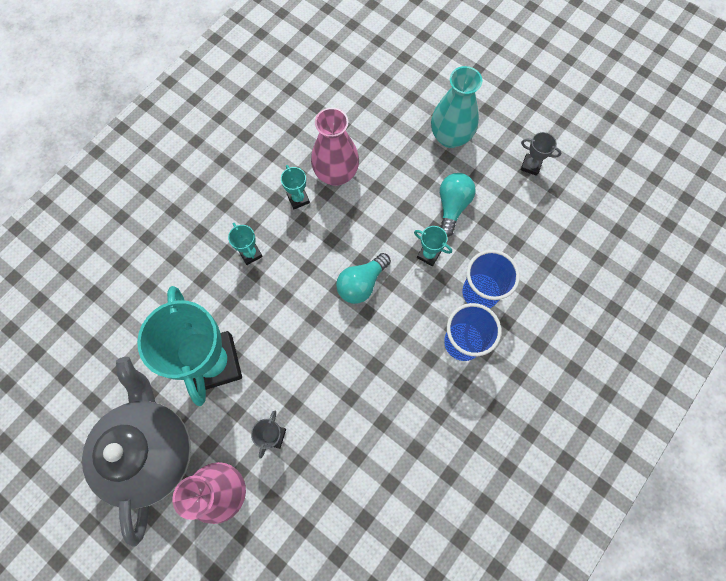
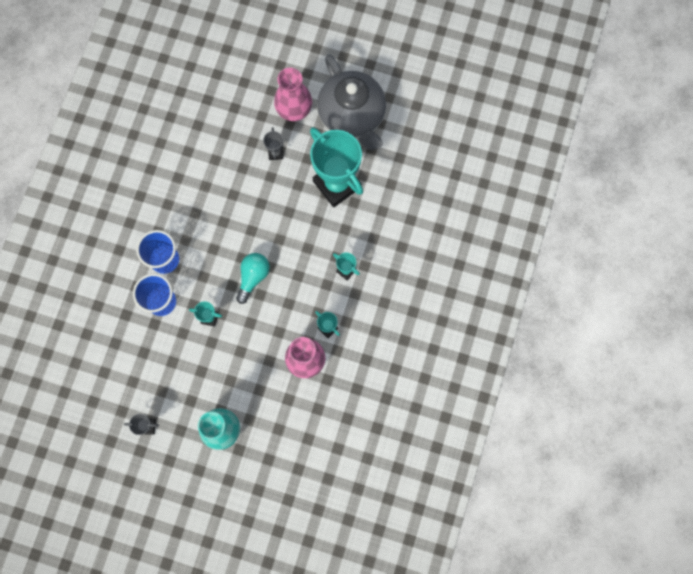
camera: 160 degrees right, 5 degrees up
(452, 206) = (202, 365): turquoise light bulb -> none

